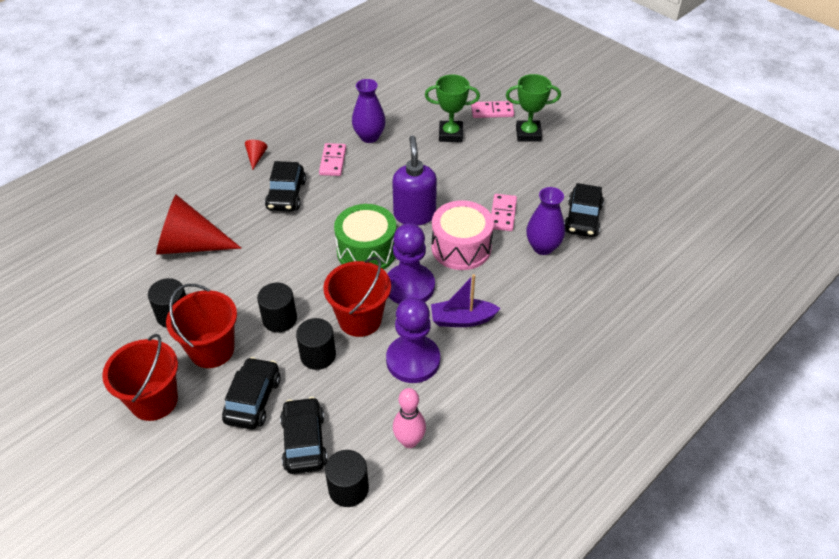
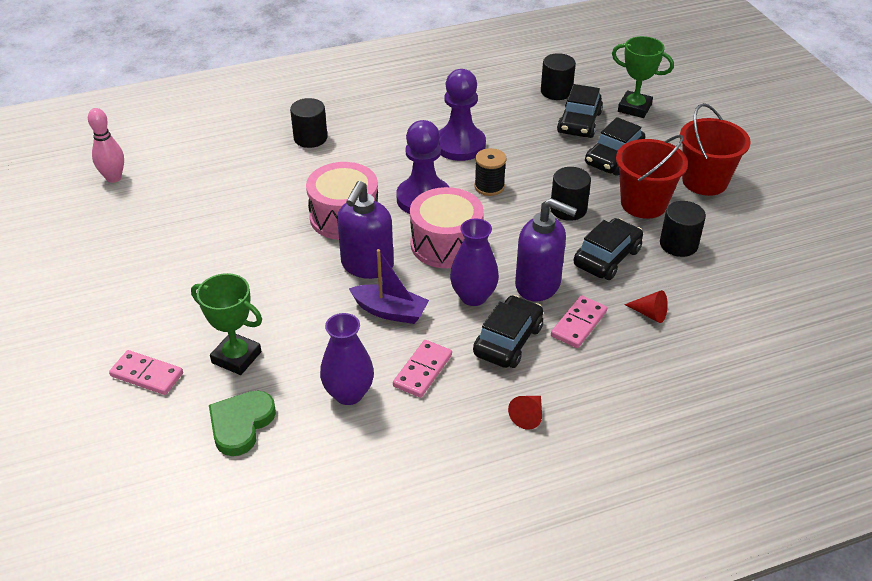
camera: 155 degrees left, 5 degrees down
(190, 245) = (649, 314): red cone -> red cone, size x0.40
(280, 241) = (538, 285): none -> purple soap dispenser
(318, 355) = (543, 171): black cylinder -> black cylinder (310, 138)
(360, 319) = (489, 186): red bucket -> black spool
(367, 251) = (446, 244): green drum -> pink drum
(409, 441) = (496, 102): pink bowling pin -> pink bowling pin (114, 178)
(417, 106) = (241, 424): none -> green heart
(462, 319) = (394, 160): purple boat -> purple boat (390, 311)
(503, 214) = (270, 235): pink domino -> pink domino (579, 324)
(528, 134) = (139, 322): green trophy -> green trophy (634, 108)
(543, 247) = (263, 192): purple vase -> purple vase (473, 296)
(582, 219) = (194, 204): black car -> black car (607, 257)

